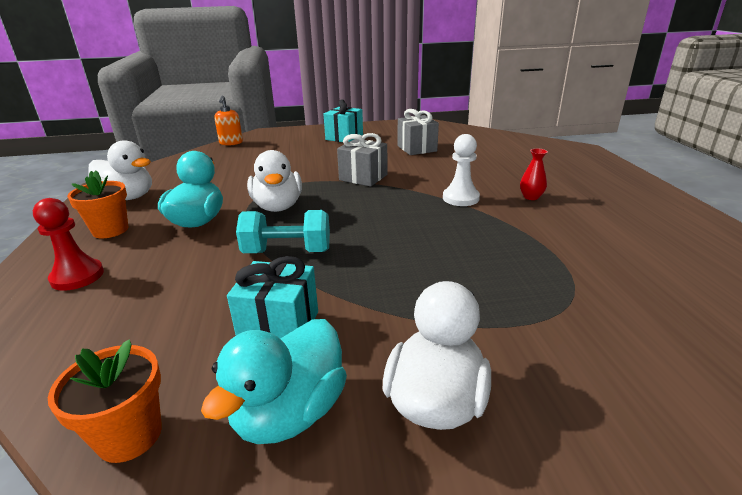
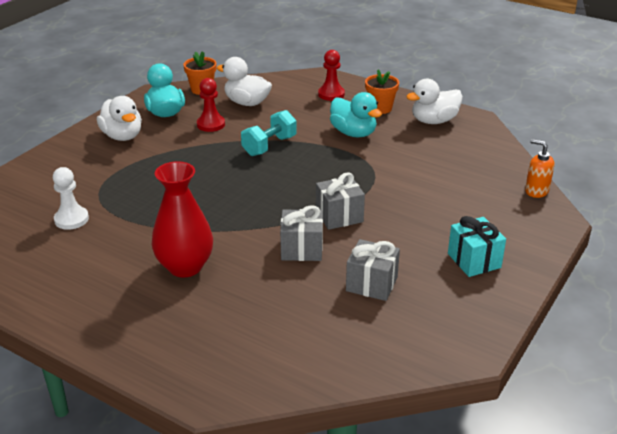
camera: 130 degrees right, 5 degrees up
(278, 207) = (336, 163): white duck -> white duck (247, 103)
(279, 326) = (211, 124): turquoise gift -> red pawn
(425, 173) = (301, 249): none -> grey gift
(460, 198) = (235, 235): white pawn -> white pawn (71, 219)
(531, 197) = (185, 266): red vase -> red vase, size x2.36

